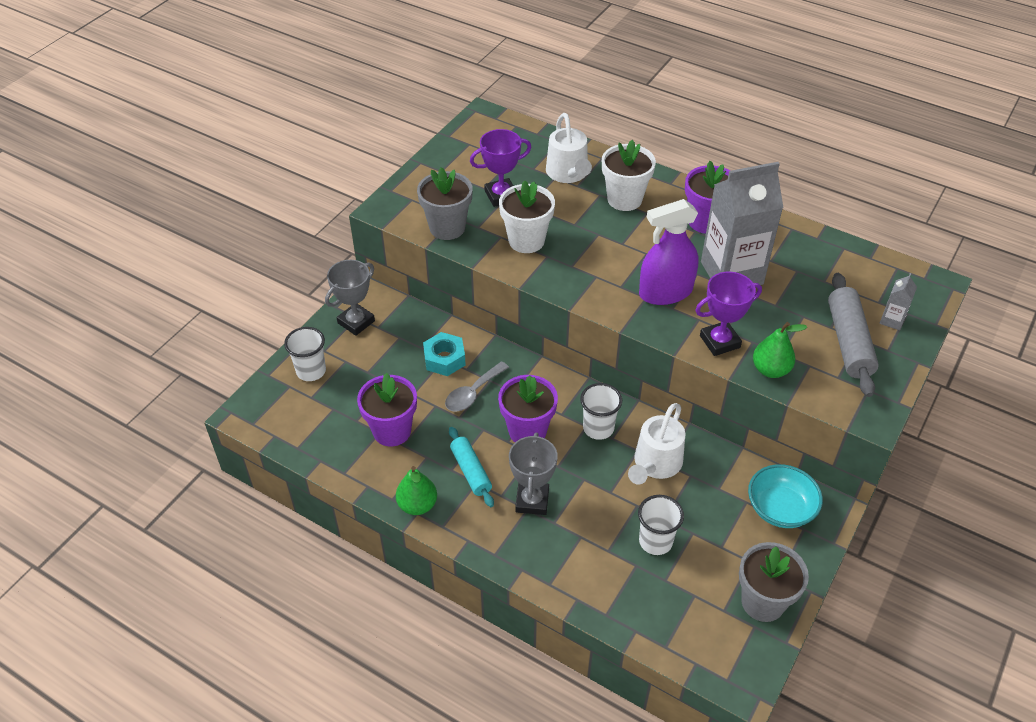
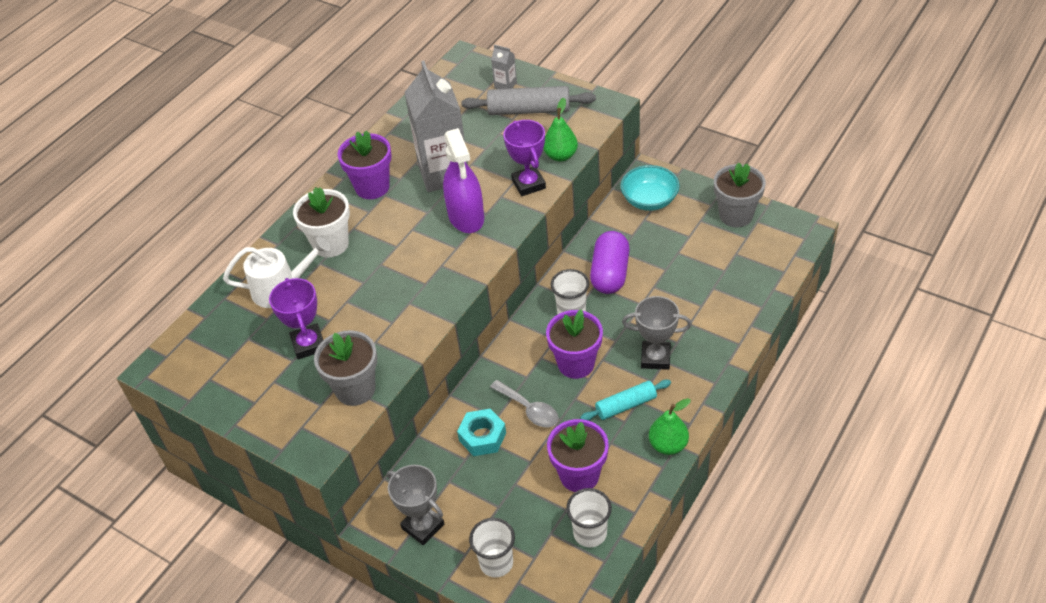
camera: 85 degrees left, 0 degrees up
(526, 241) = (384, 320): white flower pot -> none
(655, 464) = (610, 273): white watering can -> purple capsule
(655, 541) = (689, 275): white cup -> white cup (590, 533)

